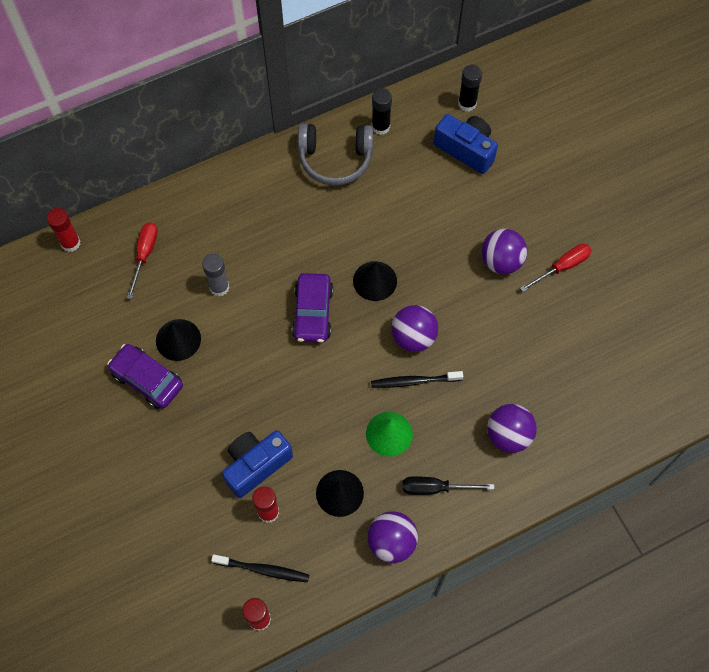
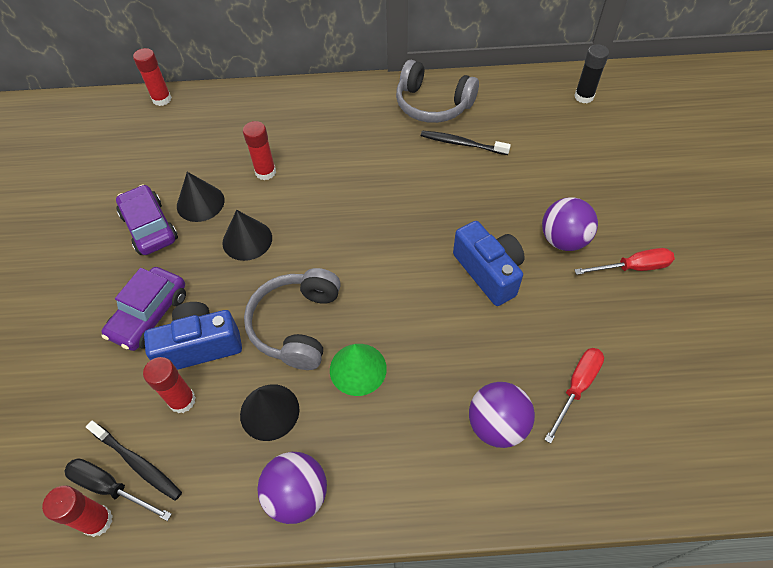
camera: 25 degrees right, 10 degrees down
(145, 255) = (217, 127): red screwdriver -> red screwdriver (576, 387)
(219, 287) = (265, 172): grey glue stick -> red glue stick
(313, 313) = (341, 223): purple car -> purple car (150, 315)
(323, 417) = (296, 325): none -> grey headphones
(375, 280) = (419, 215): black cone -> black cone (247, 240)
(380, 126) = (489, 92): black glue stick -> none
(413, 337) = (433, 280): purple ball -> none
(414, 381) = (413, 324): black toothbrush -> black toothbrush (462, 144)
(435, 488) = (381, 452): black screwdriver -> black screwdriver (110, 487)
(466, 150) = (567, 132): blue camera -> blue camera (488, 272)

